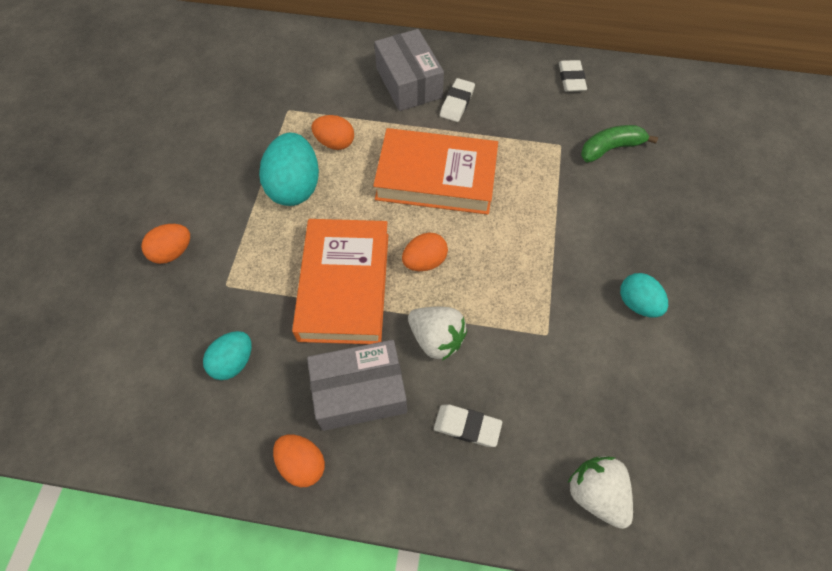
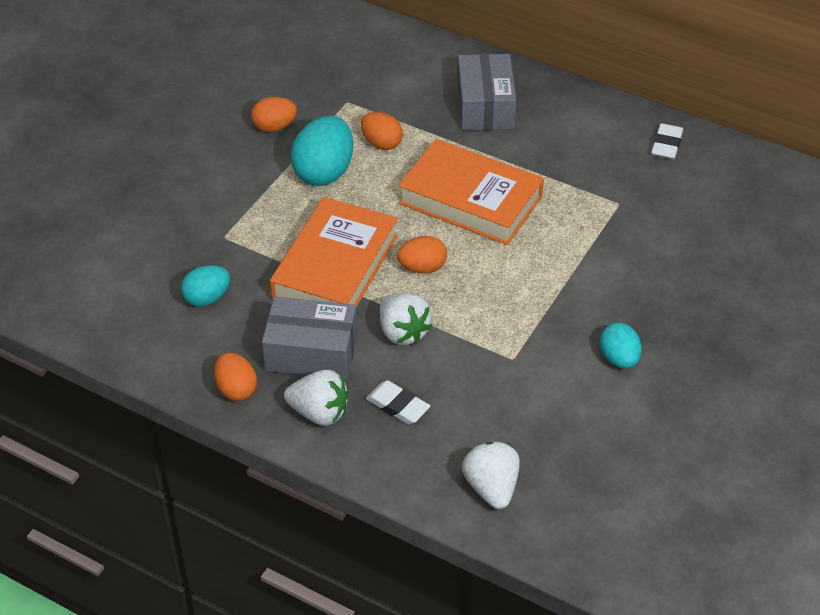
camera: 20 degrees right, 15 degrees down
(172, 252) = (186, 197): orange egg -> orange egg (274, 127)
(395, 463) = (319, 413): none -> white strawberry
(457, 103) = (527, 137): white eraser -> none
(610, 148) = (671, 220): green banana -> none

